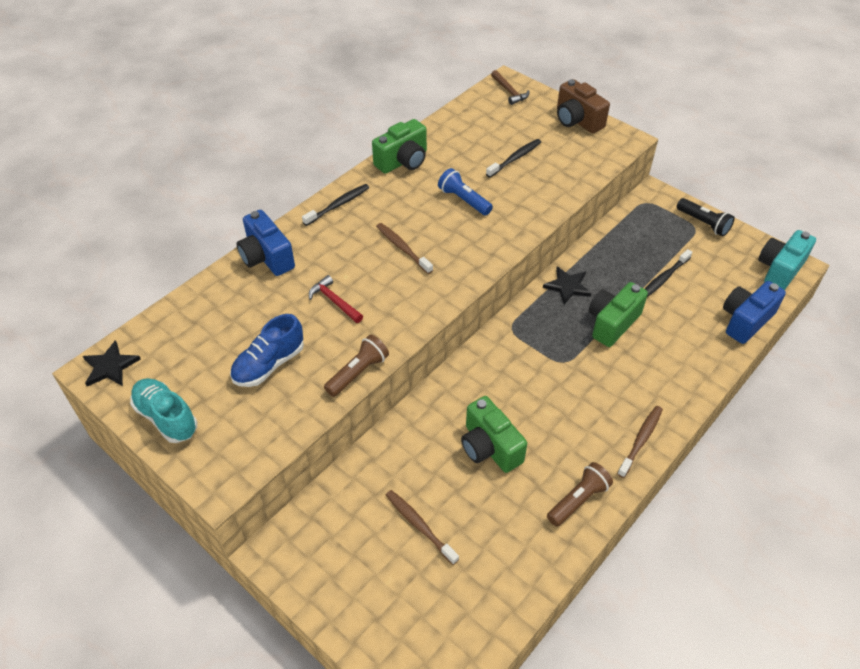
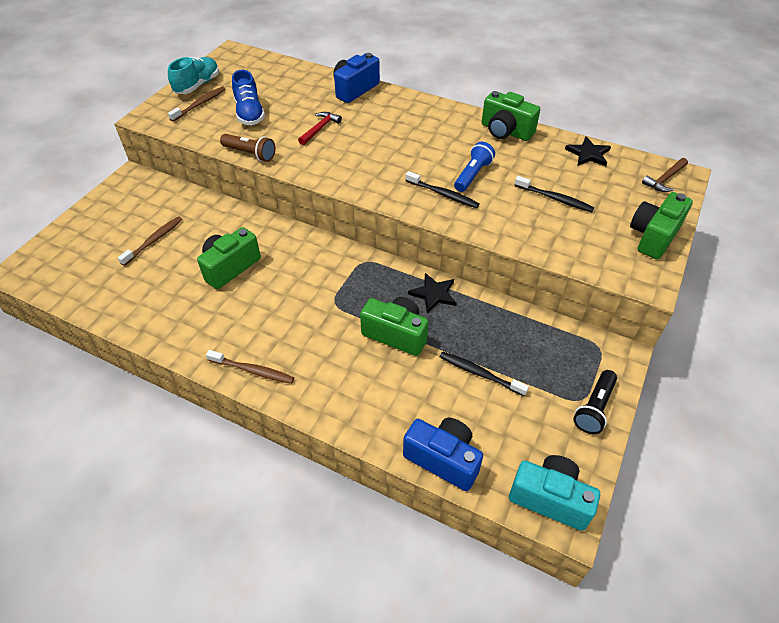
camera: 75 degrees right, 0 degrees up
(110, 366) = (235, 56): black star -> black star (588, 154)
(269, 364) = (249, 113): blue shoe -> blue shoe turned 135 degrees counterclockwise
(338, 205) = (429, 109): black toothbrush -> black toothbrush (443, 194)
(402, 248) = (393, 151): brown toothbrush -> brown toothbrush (200, 104)
(577, 121) = (653, 236): brown camera -> green camera
(578, 500) = (183, 331): brown flashlight -> none

